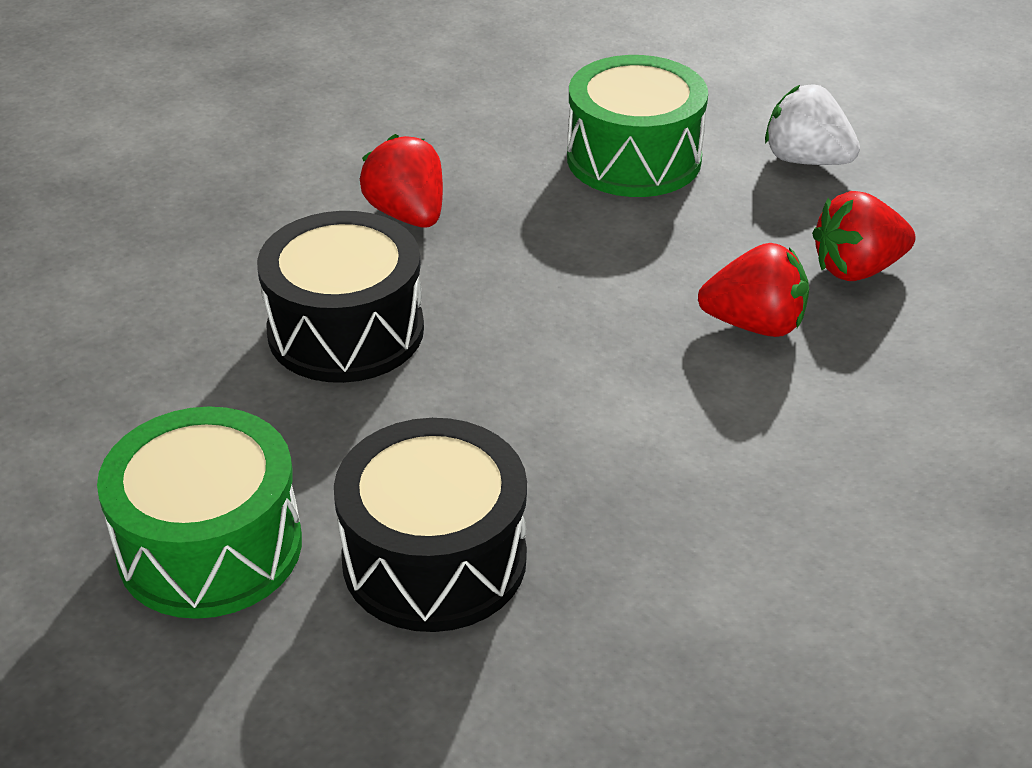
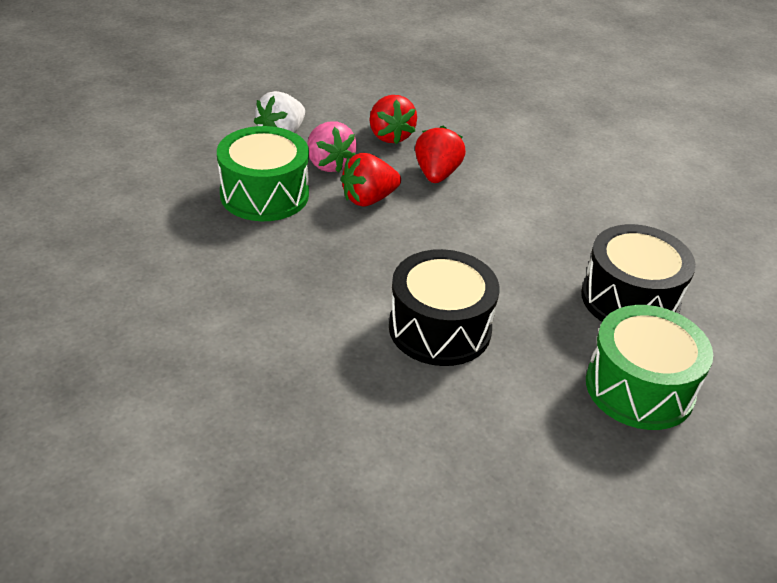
camera: 90 degrees left, 0 degrees up
(407, 214) = (311, 296): red strawberry -> red strawberry (368, 199)
(738, 210) = (329, 164): none -> pink strawberry

